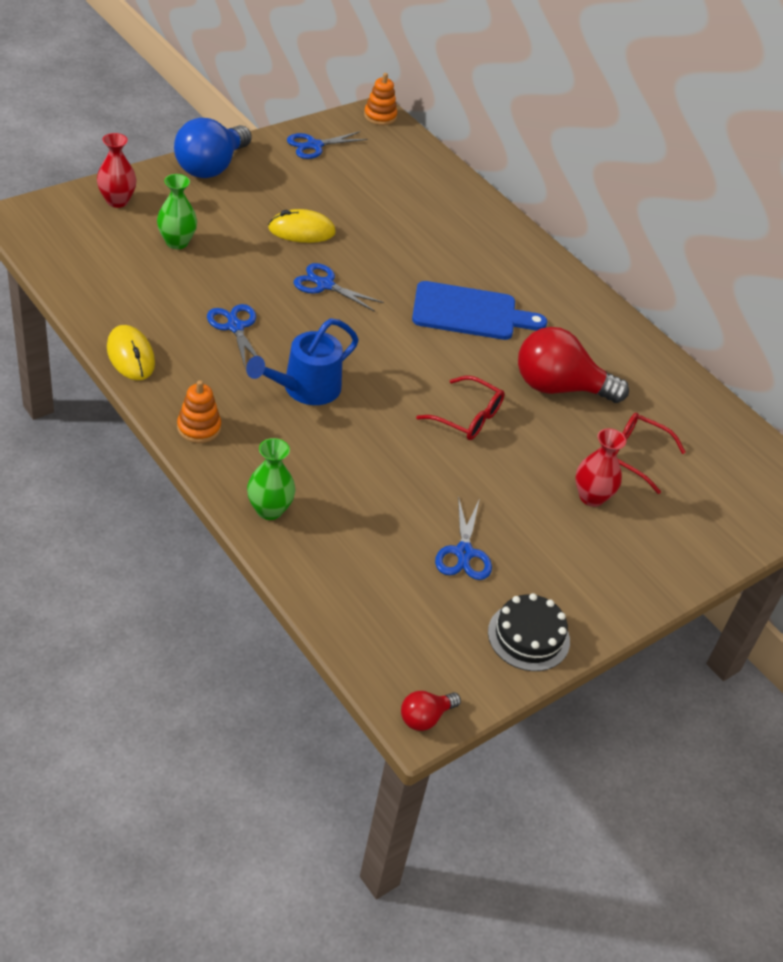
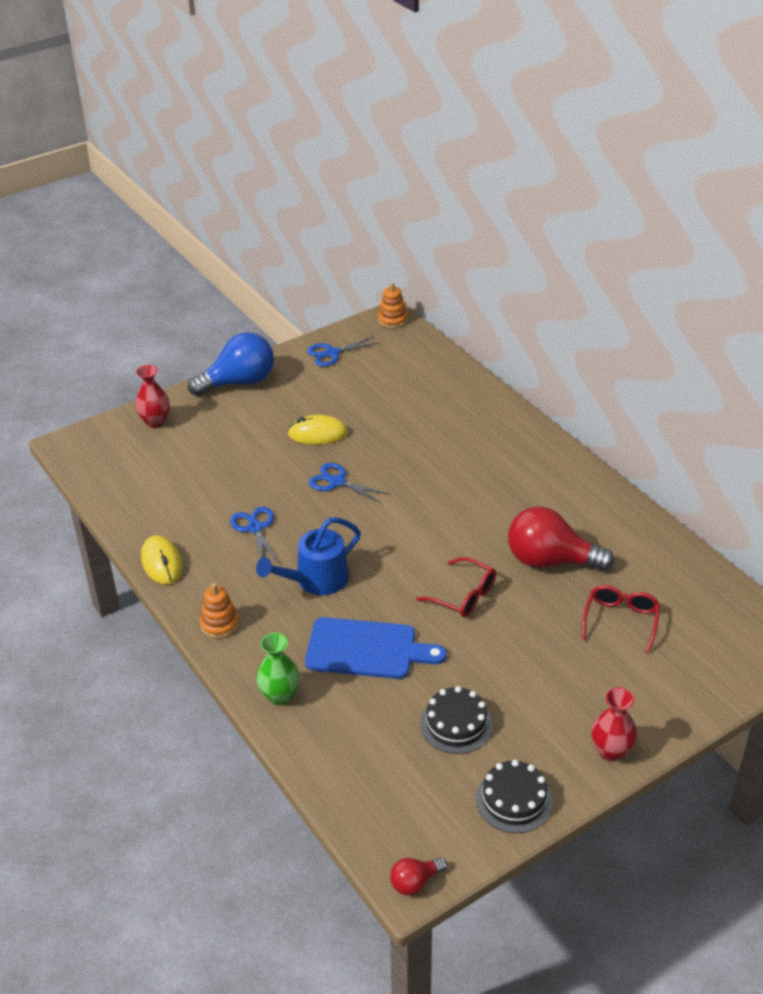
camera: 10 degrees right, 5 degrees down
(177, 242) = (206, 455): green vase -> none
(211, 167) = (239, 382): blue light bulb -> blue light bulb turned 150 degrees counterclockwise
(464, 553) = (456, 724): blue scissors -> black cake
(470, 312) = (469, 496): blue cutting board -> blue cutting board (366, 649)
(591, 497) = (577, 663): red vase -> red vase (611, 751)
(635, 456) = (620, 621): red glasses -> red glasses turned 75 degrees clockwise

